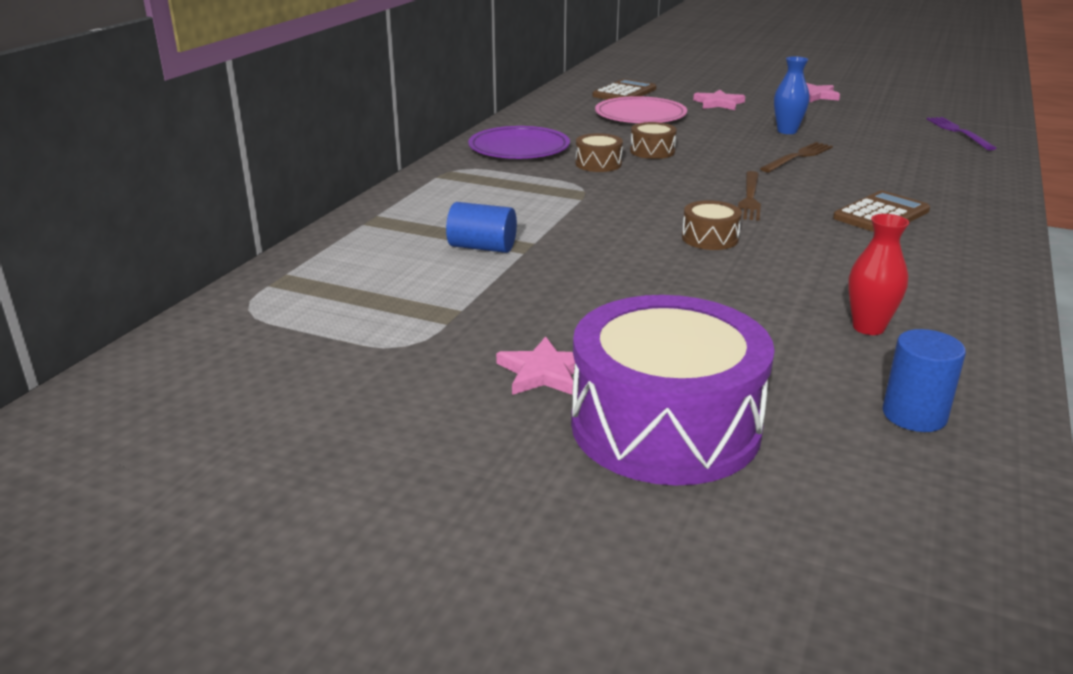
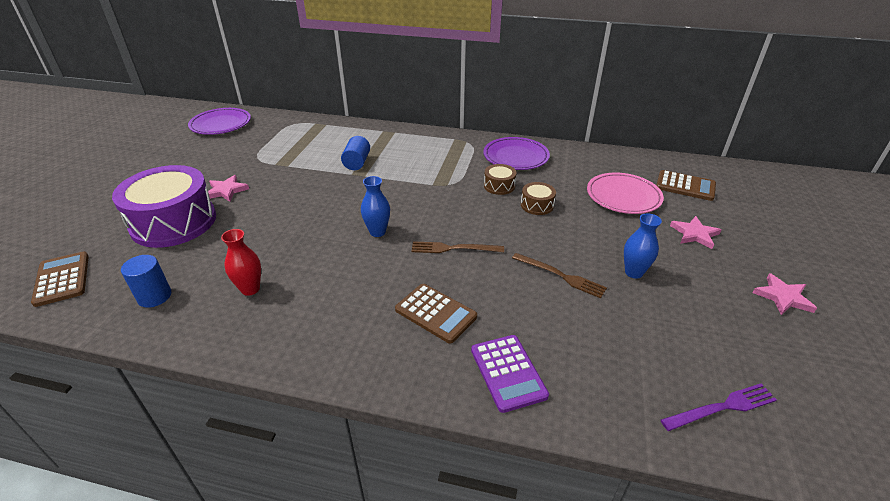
camera: 80 degrees right, 10 degrees up
(156, 410) = (221, 124): none -> purple plate
(710, 238) = (377, 232): brown drum -> blue vase
(895, 551) = (62, 279): none -> brown calculator
(959, 191) = (508, 372): none -> purple calculator

